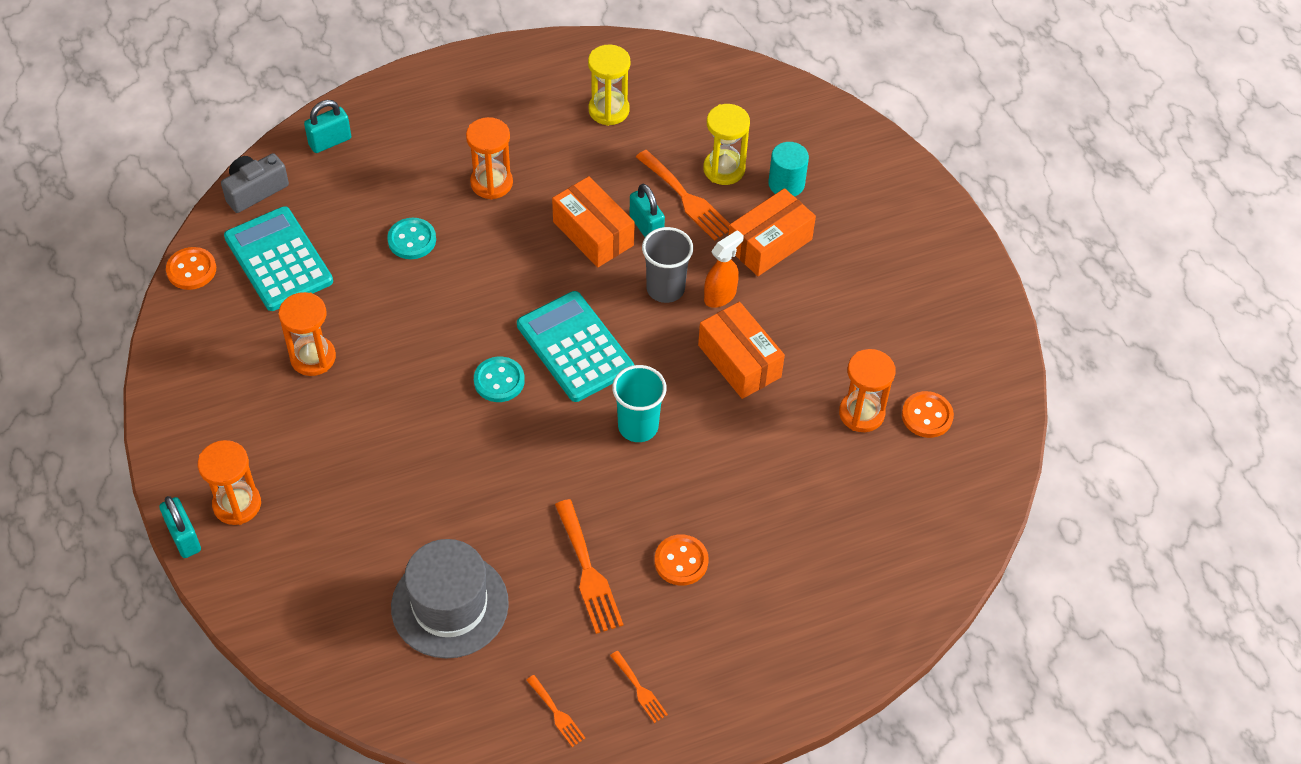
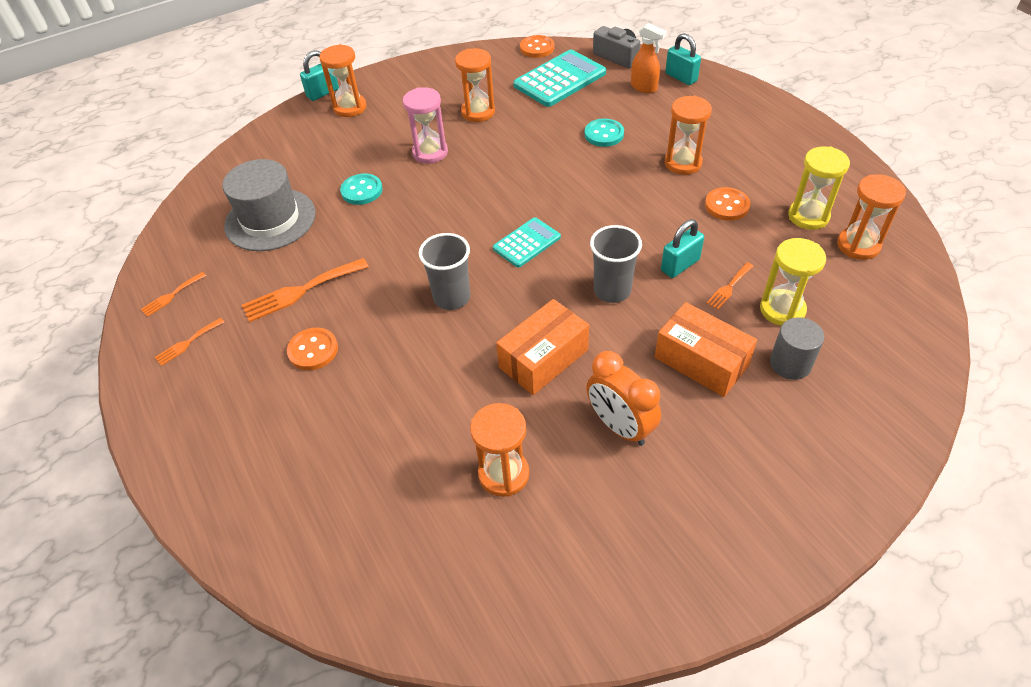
camera: 85 degrees right, 5 degrees down
(378, 419) = (430, 152): none -> pink hourglass
(499, 381) = (480, 206): turquoise button -> turquoise button (362, 191)
(575, 347) = (526, 243): turquoise calculator -> turquoise calculator, size x0.60
(593, 233) = (656, 232): orange box -> none
(638, 426) = (452, 297): turquoise cup -> grey cup
(659, 89) = (858, 245): none -> orange hourglass
(686, 198) = (729, 287): orange fork -> orange fork, size x0.54
(720, 296) = (618, 332): orange spray bottle -> orange spray bottle (644, 87)
(786, 184) = (790, 364): turquoise cylinder -> grey cylinder
(828, 319) = (620, 426): none -> orange clock
(927, 416) = (514, 541): orange button -> orange button (727, 205)

